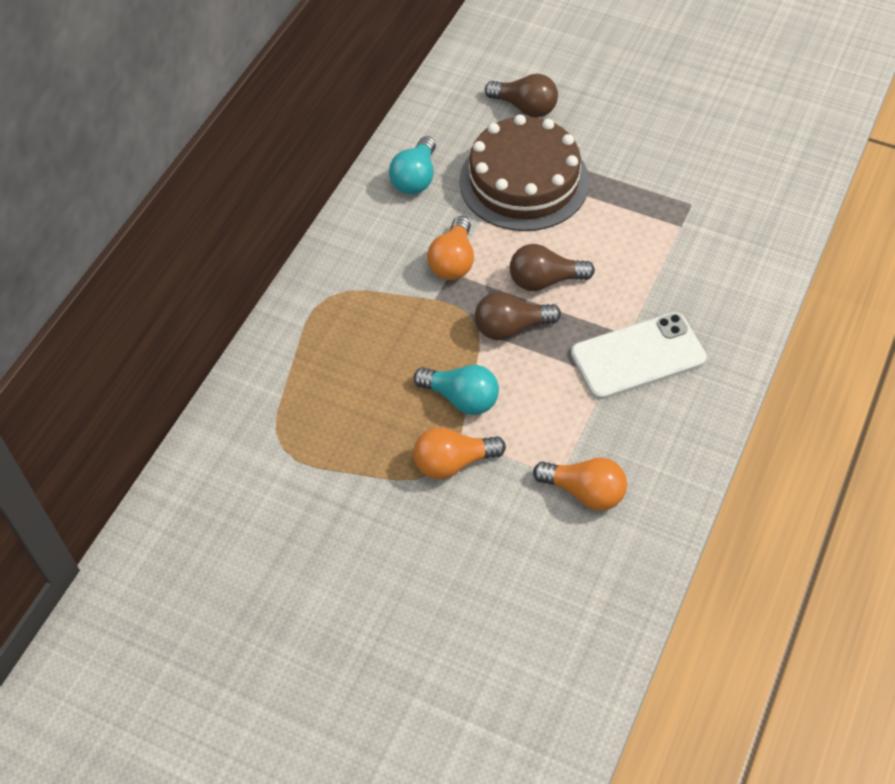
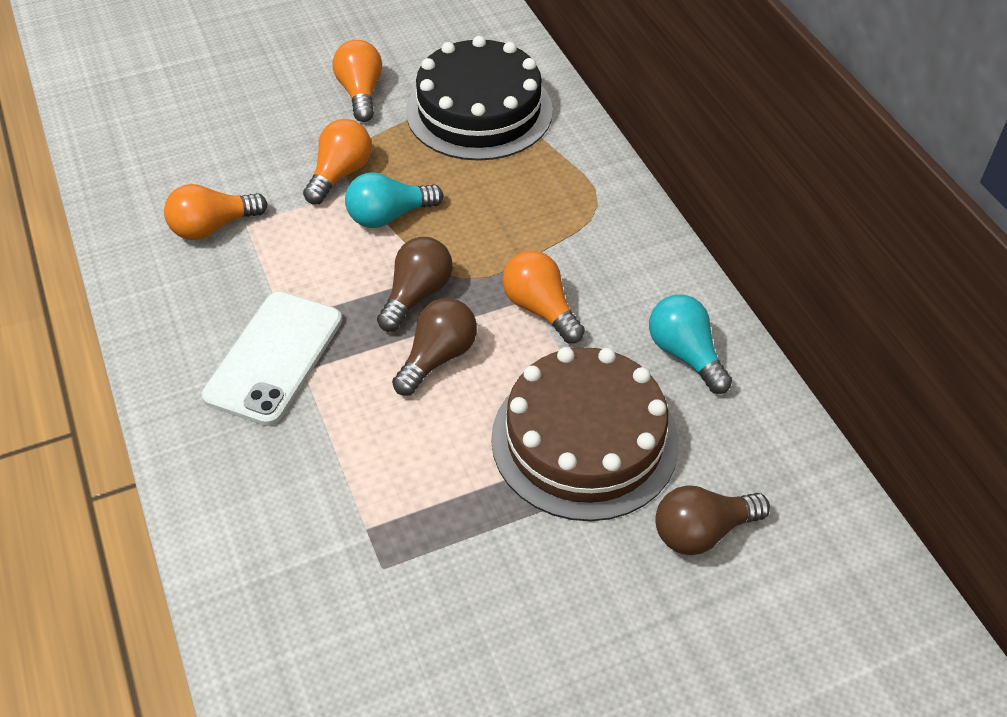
camera: 130 degrees right, 5 degrees down
(295, 434) = (479, 111): none -> black cake
(351, 531) = (360, 93): none -> orange light bulb

